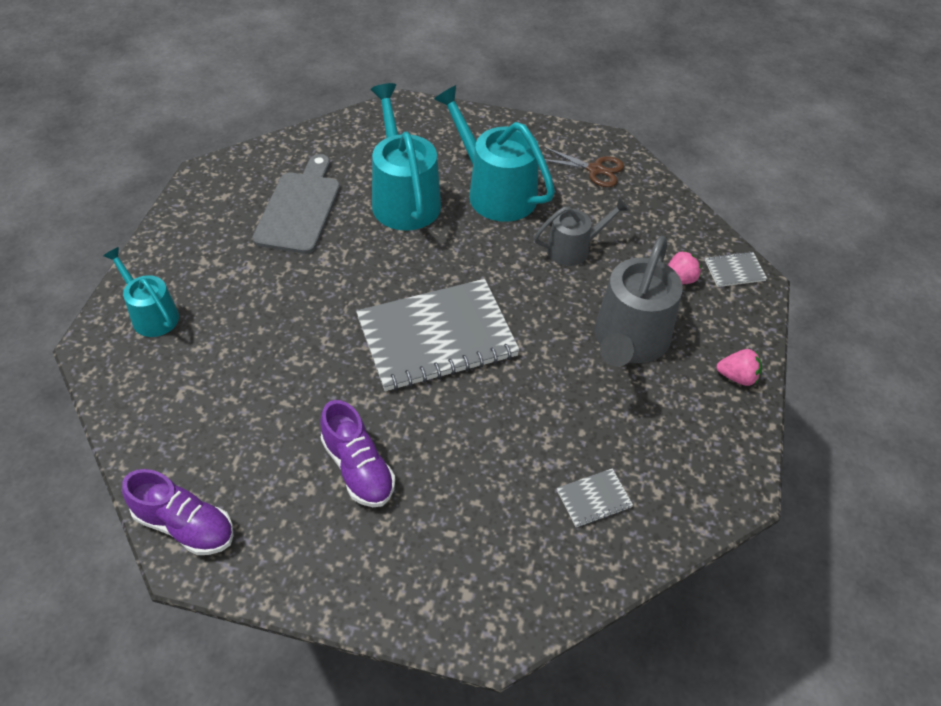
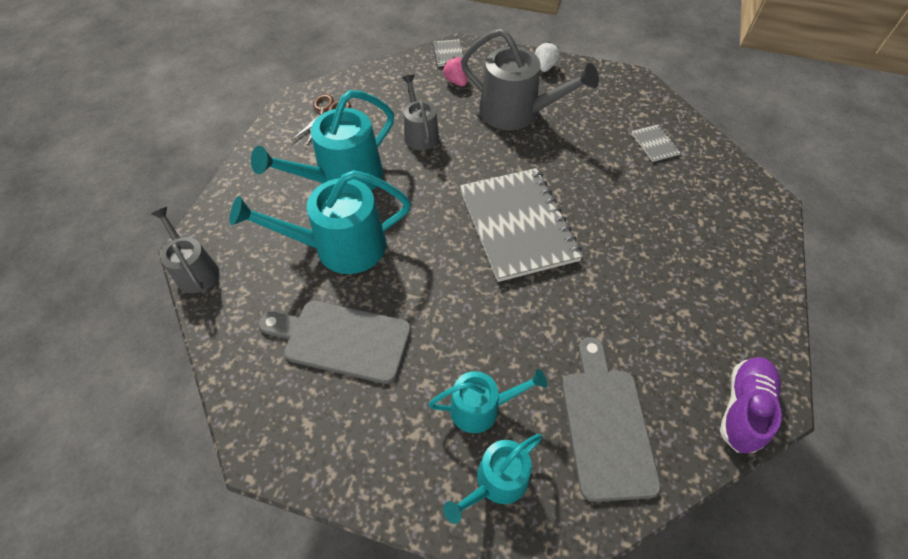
camera: 85 degrees left, 5 degrees up
(188, 398) = (606, 425): none -> grey cutting board
(220, 304) = (481, 408): none -> turquoise watering can
(358, 468) = (658, 279): purple shoe -> none
(377, 112) = (195, 271): none -> grey watering can
(737, 377) = (545, 67): pink strawberry -> white strawberry

